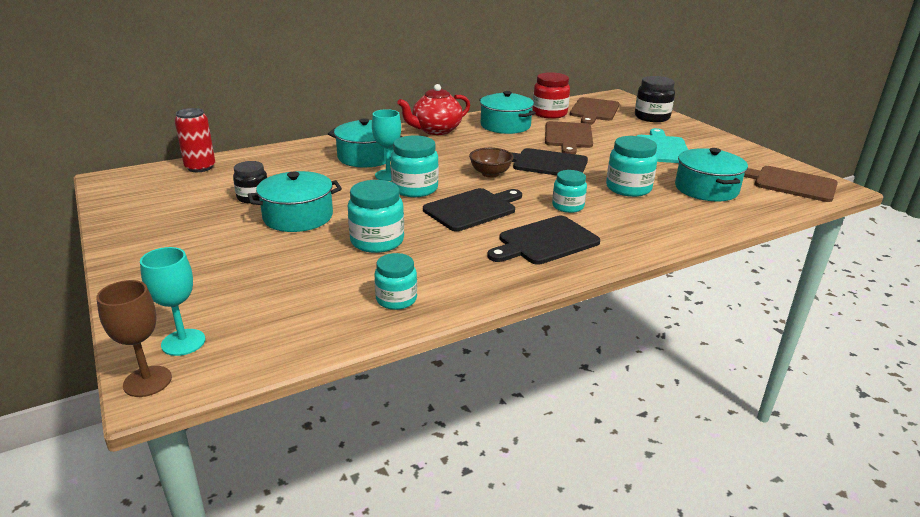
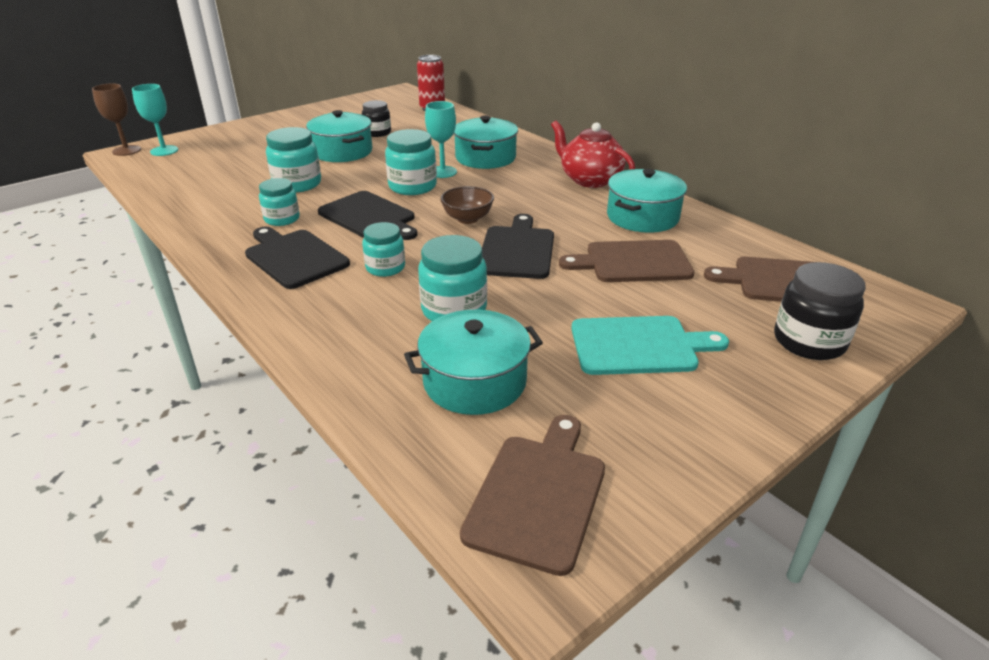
camera: 80 degrees right, 5 degrees up
(396, 299) = (197, 202): turquoise jar -> turquoise jar (282, 219)
(549, 113) = (727, 245): red jar -> none

